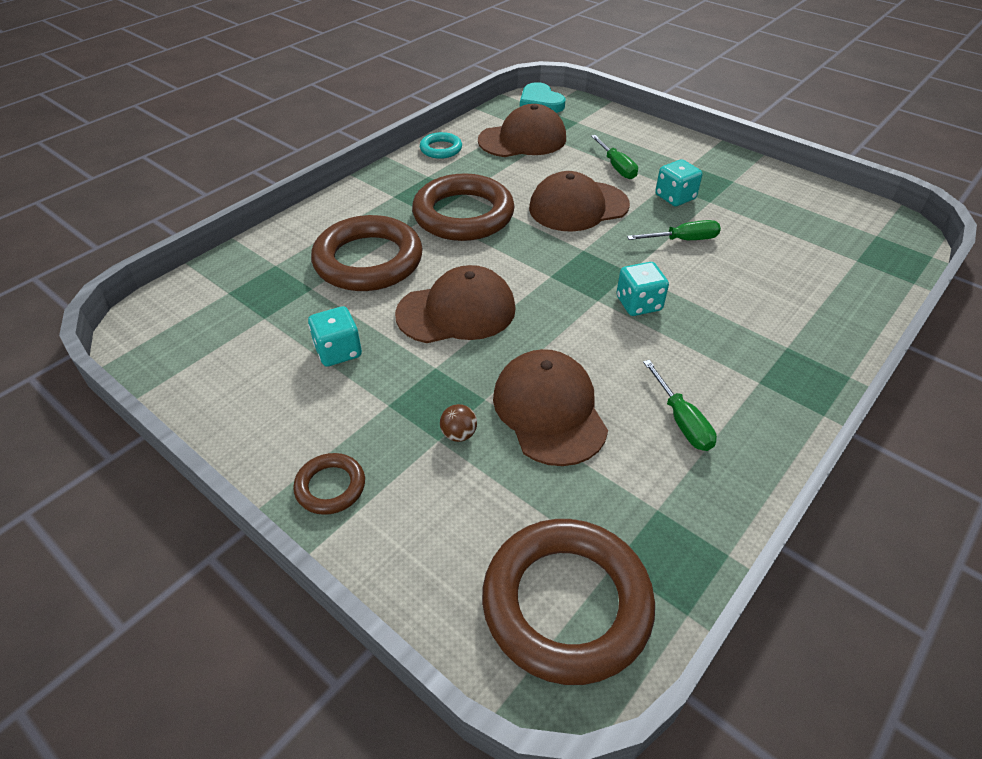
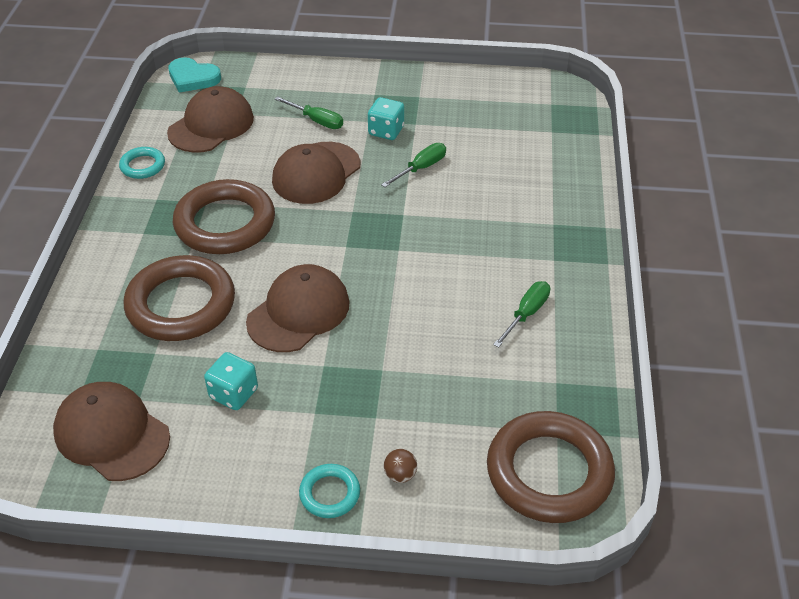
camera: 35 degrees left, 0 degrees up
(330, 487) = (330, 493): brown ring -> turquoise ring
(459, 434) = (387, 405): brown ball -> brown ball (400, 475)
(549, 410) = (434, 353): brown cap -> brown cap (112, 434)
(638, 304) = (430, 238): turquoise dice -> none
(682, 421) = (526, 314): green screwdriver -> green screwdriver turned 90 degrees counterclockwise

